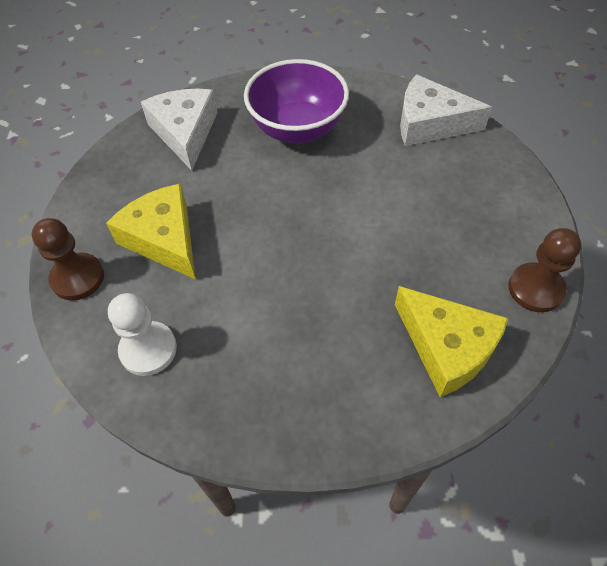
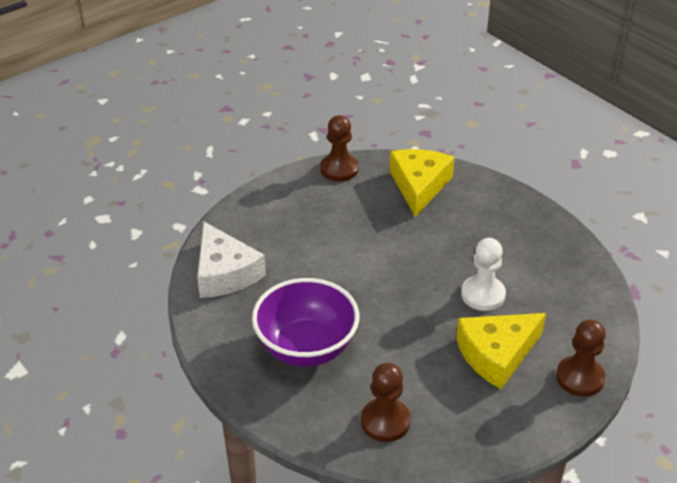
camera: 130 degrees left, 15 degrees down
(148, 349) = (573, 302): white pawn -> white pawn (483, 295)
(164, 239) = (496, 354): yellow cheese -> yellow cheese turned 45 degrees clockwise
(185, 132) = (385, 421): white cheese -> brown pawn

